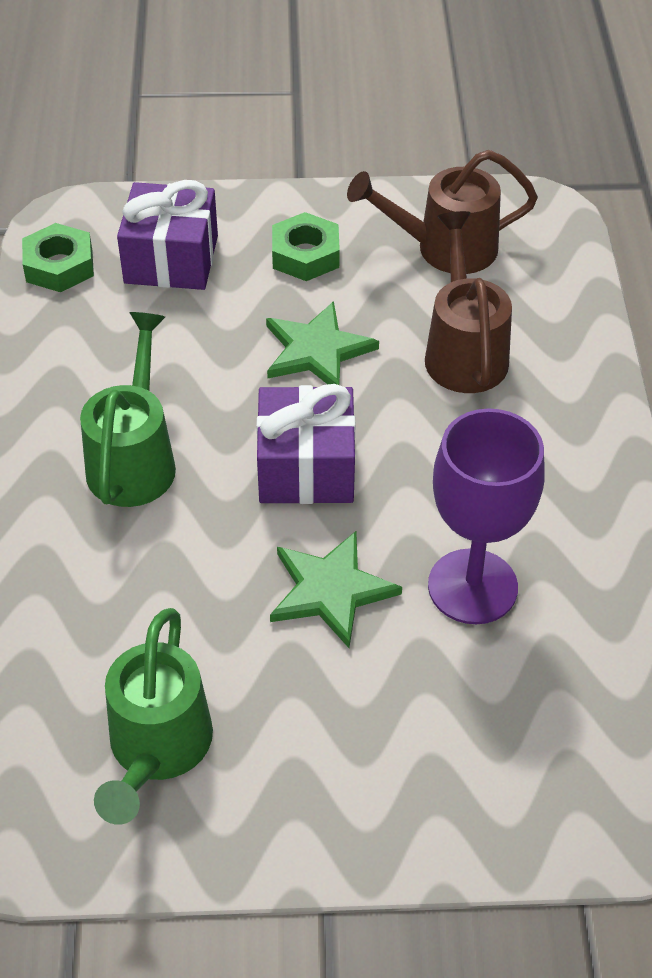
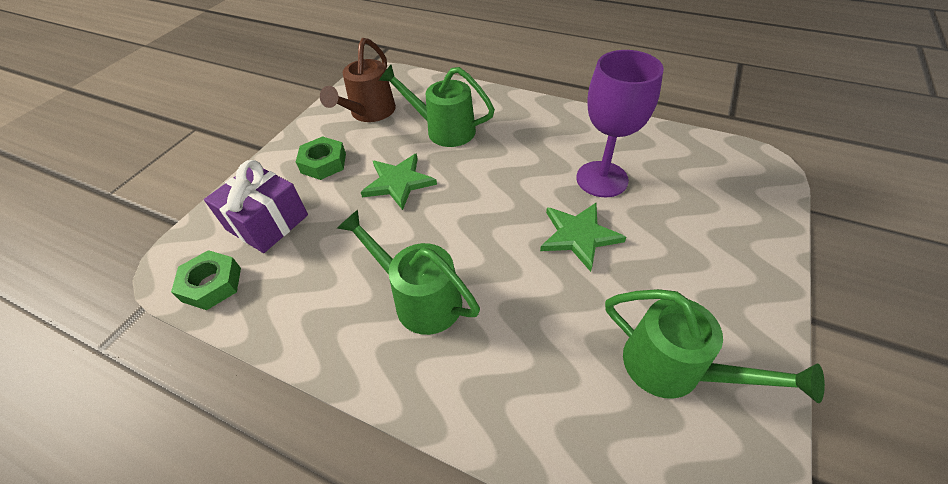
camera: 60 degrees left, 0 degrees up
(306, 468) = (482, 216): purple gift -> none
(464, 351) = (443, 130): brown watering can -> green watering can

